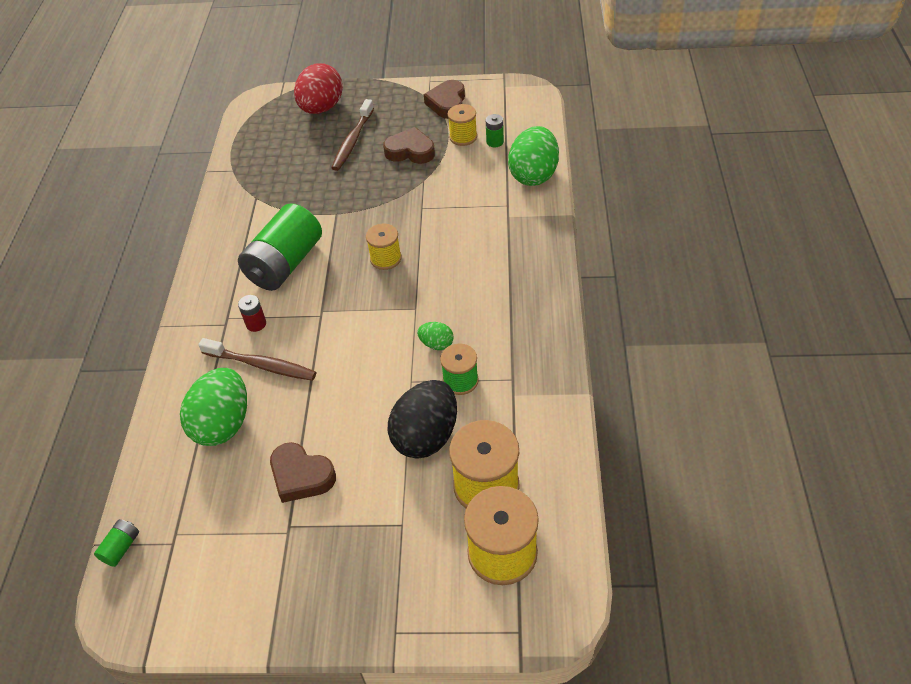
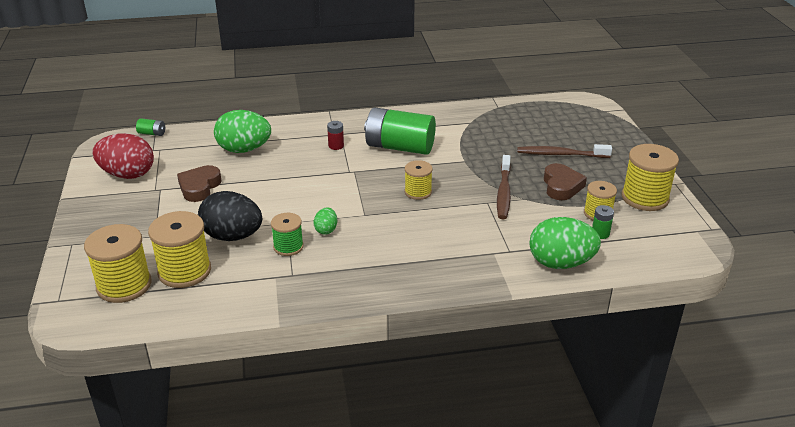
camera: 75 degrees right, 15 degrees down
(261, 365) = (297, 155): brown toothbrush -> brown toothbrush (504, 192)
(321, 108) = (597, 132): red egg -> red egg (128, 174)
(447, 103) = (645, 198): brown heart -> yellow spool

